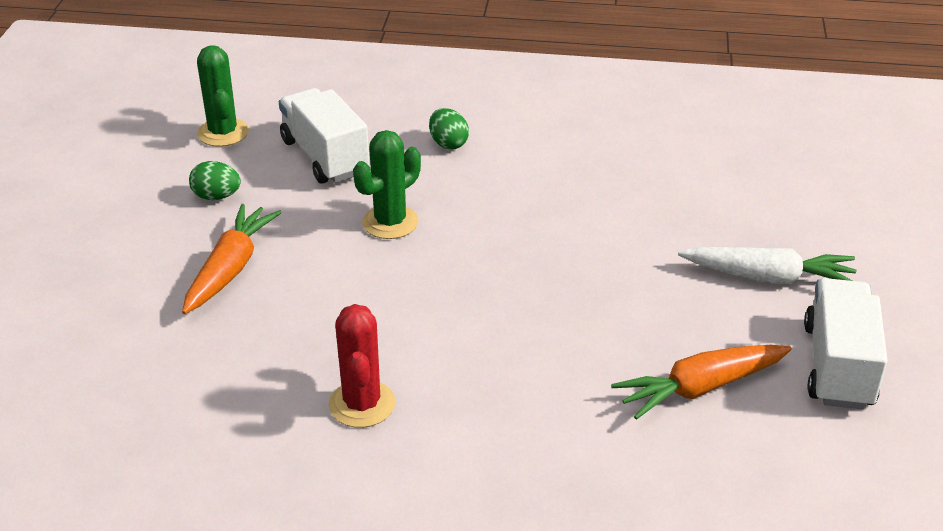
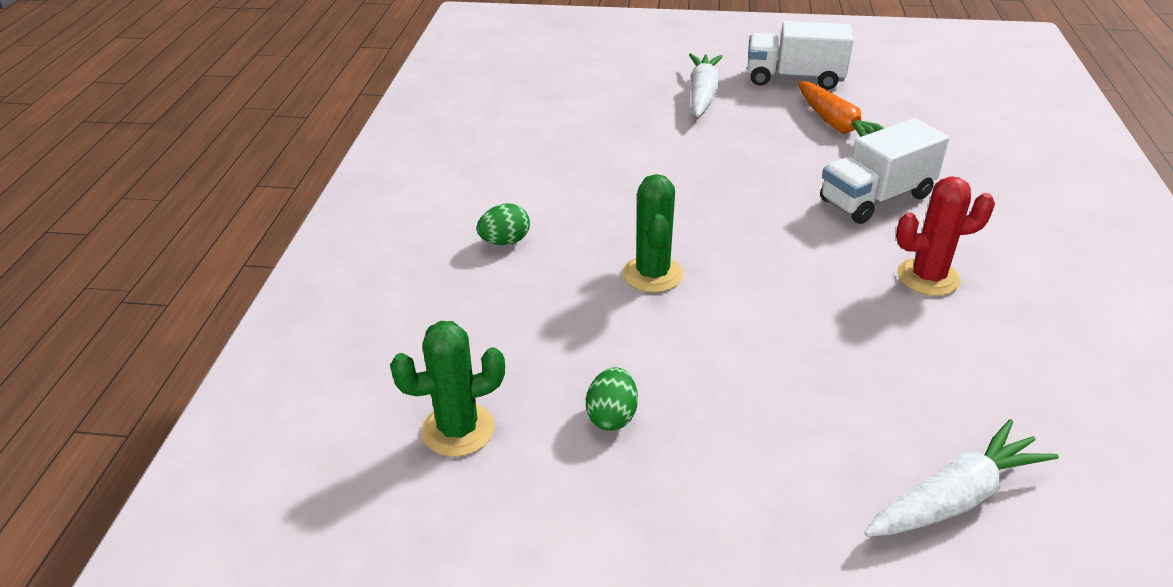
camera: 90 degrees left, 0 degrees up
(78, 358) = (954, 498): none -> white carrot
(230, 269) = (755, 386): orange carrot -> none
(325, 157) = (525, 329): white truck -> white truck (876, 198)
(390, 222) = (652, 274): green cactus -> green cactus turned 45 degrees clockwise

